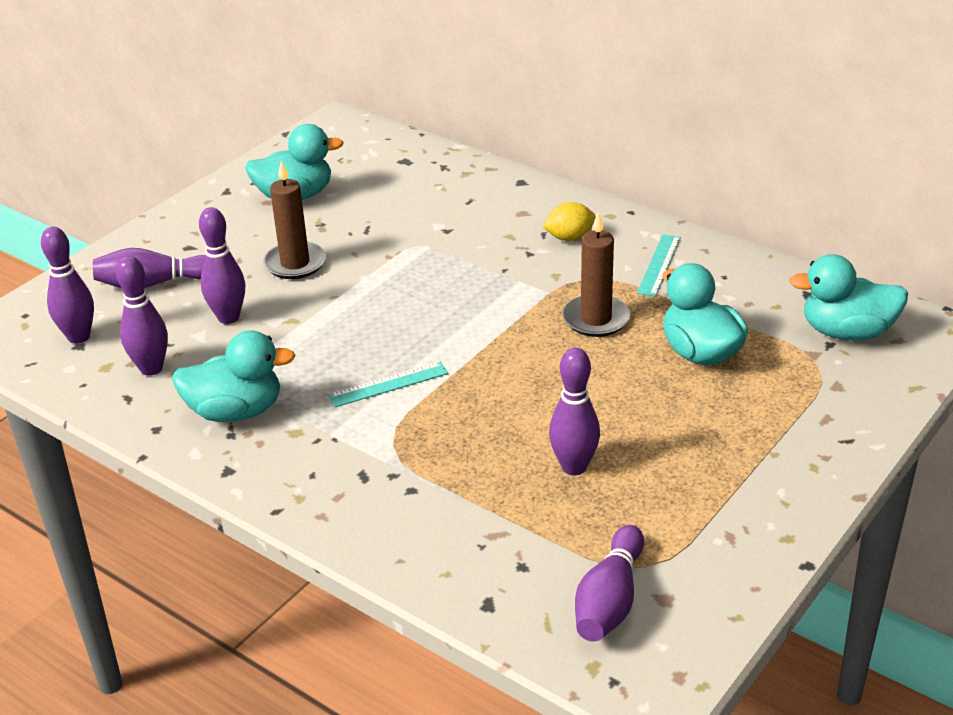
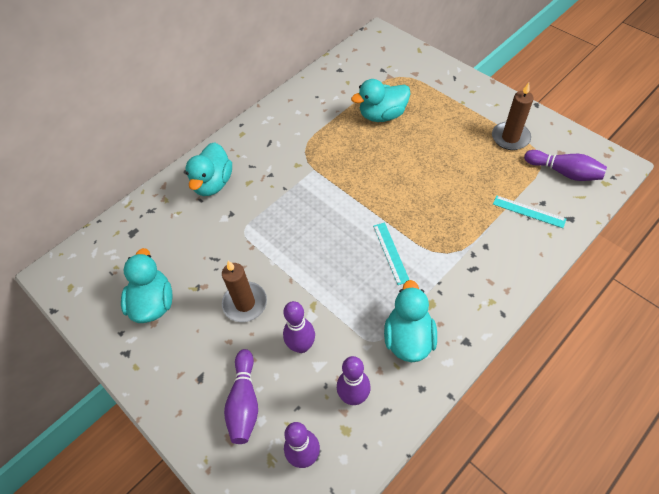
camera: 80 degrees left, 20 degrees up
(569, 237) = (260, 154): yellow lemon -> none
(574, 467) = (469, 175): purple bowling pin -> none
(596, 319) = (344, 152): brown candle -> brown candle (510, 138)
(659, 265) = (299, 119): turquoise ruler -> turquoise ruler (529, 211)
(846, 332) = (374, 62): turquoise duck -> turquoise duck (213, 183)

